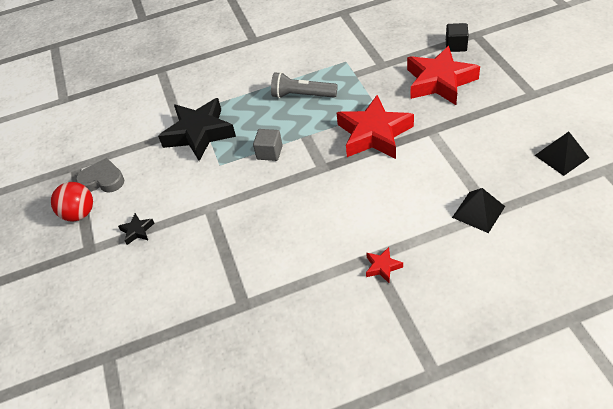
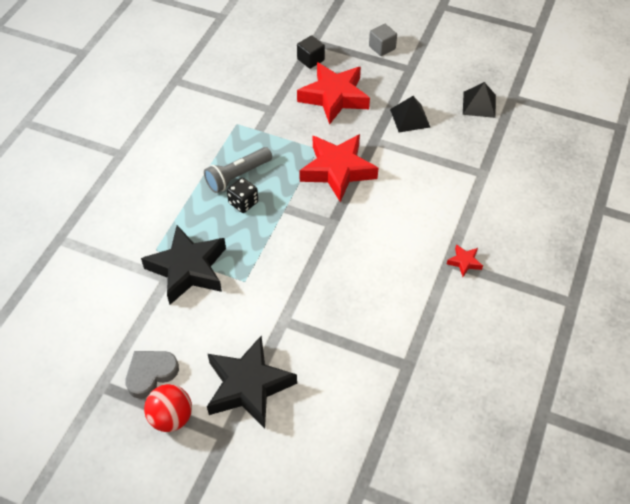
camera: 55 degrees left, 5 degrees up
(137, 231) = (248, 386): black star -> black star, size x2.38
(269, 152) = (274, 241): grey cube -> grey cube (382, 47)
(283, 115) = (243, 203): none -> black dice
(478, 212) = (475, 179): black pyramid -> black pyramid (410, 118)

